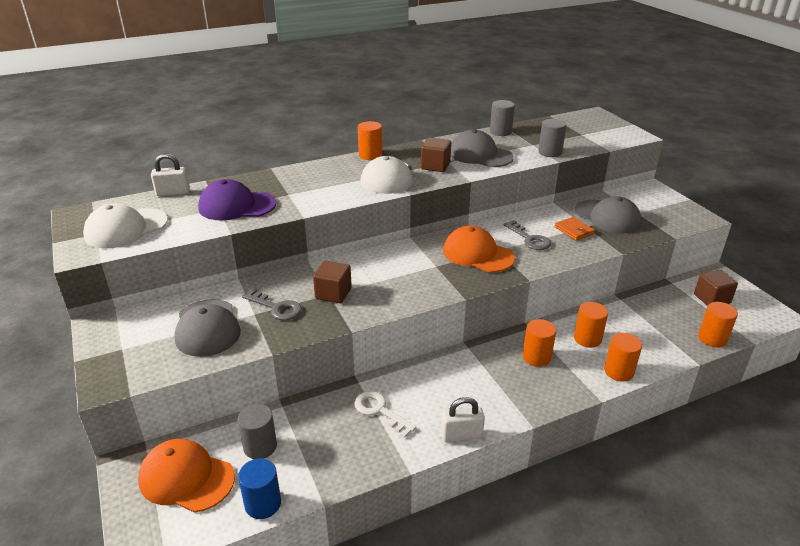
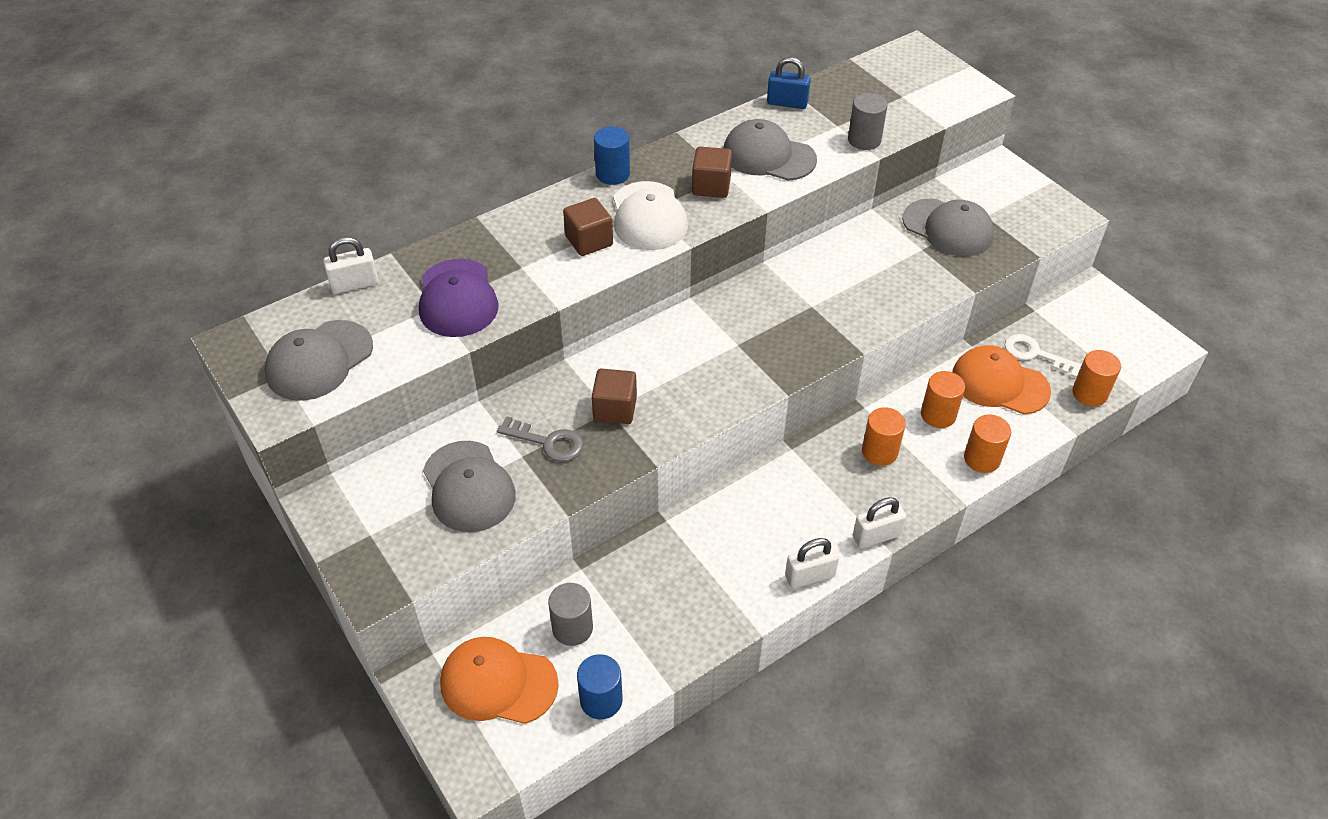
camera: 10 degrees left, 15 degrees up
(126, 228) = (319, 361): white cap -> grey cap
(237, 206) = (457, 298): purple cap -> purple cap turned 90 degrees counterclockwise
(370, 155) = (612, 174): orange cylinder -> blue cylinder
(380, 411) = (704, 558): white key -> white key (1035, 354)
(478, 254) = (788, 317): orange cap -> orange cap (999, 383)
(500, 132) = (787, 103): grey cylinder -> blue padlock
(523, 414) = (876, 536): none -> white padlock
(529, 239) = (851, 281): grey key -> none
(574, 230) = (907, 258): orange wallet -> none
(711, 299) = (1085, 331): brown cube -> brown cube (589, 241)

